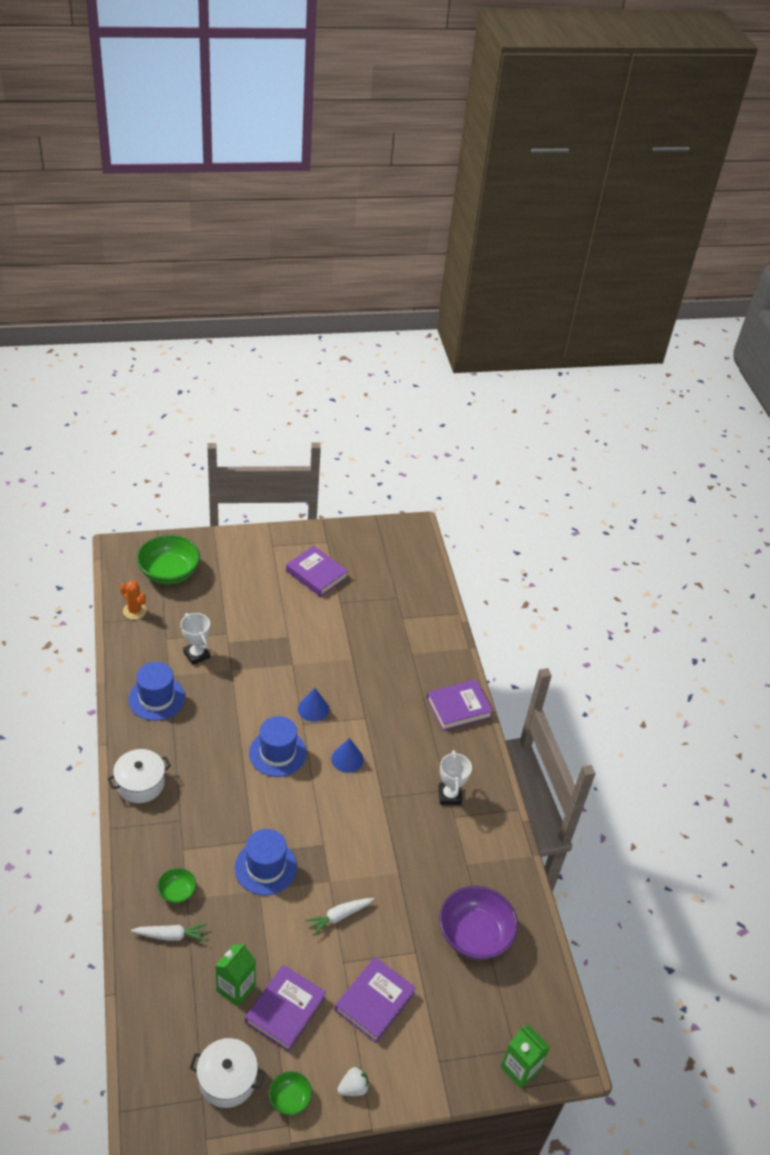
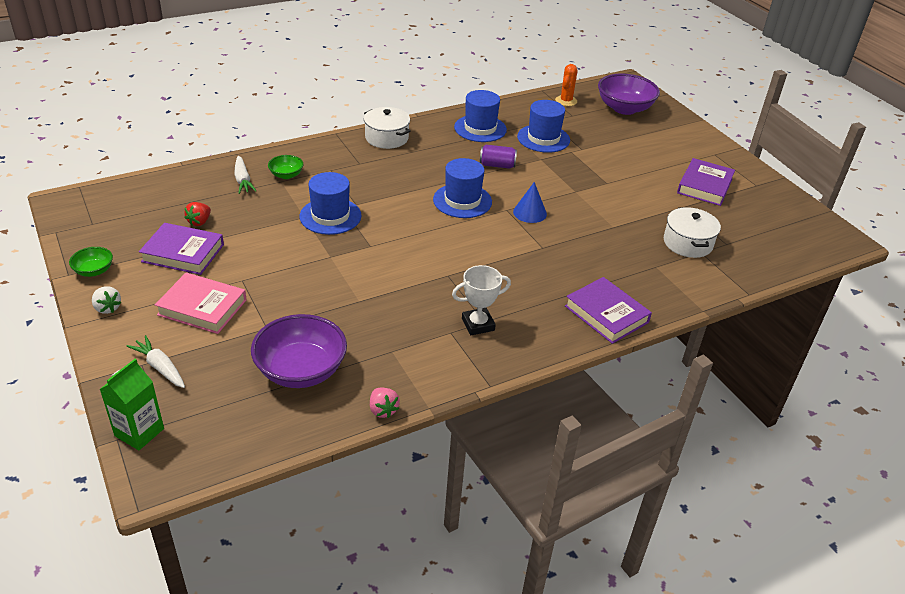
camera: 75 degrees right, 5 degrees down
(169, 573) = (624, 108): green bowl -> purple bowl
(197, 655) = (543, 138): white trophy -> blue hat
(227, 1079) = (110, 233): white pot -> white pot (687, 243)
(229, 707) = (497, 165): none -> purple can
(236, 988) = (199, 222): green carton -> red strawberry
(339, 916) = (292, 269): white carrot -> white carrot (160, 368)
(347, 759) = (482, 244): blue cone -> none
(374, 1002) = (202, 307): purple book -> pink book
(529, 887) = (383, 410): none -> pink strawberry

